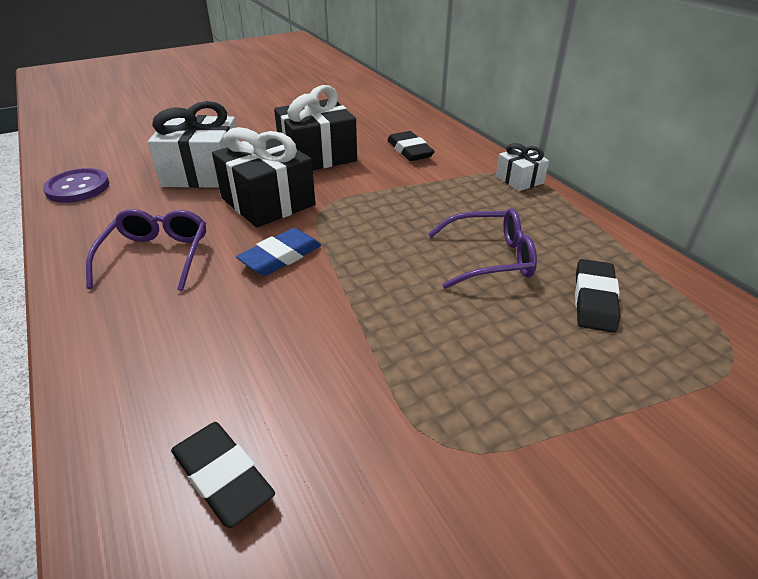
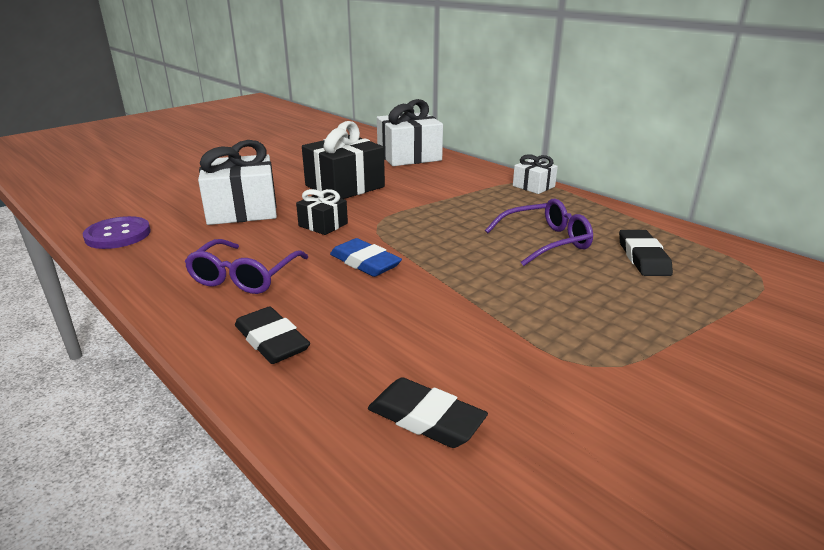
camera: 15 degrees left, 10 degrees down
(156, 256) = (244, 277): purple glasses -> purple glasses turned 150 degrees counterclockwise
(268, 202) = (323, 225): black gift -> black gift, size x0.53
(281, 256) = (365, 262): blue eraser -> blue eraser turned 75 degrees counterclockwise
(405, 124) = (409, 156): none -> white gift
(409, 150) = (426, 175): black eraser -> black eraser (271, 341)

